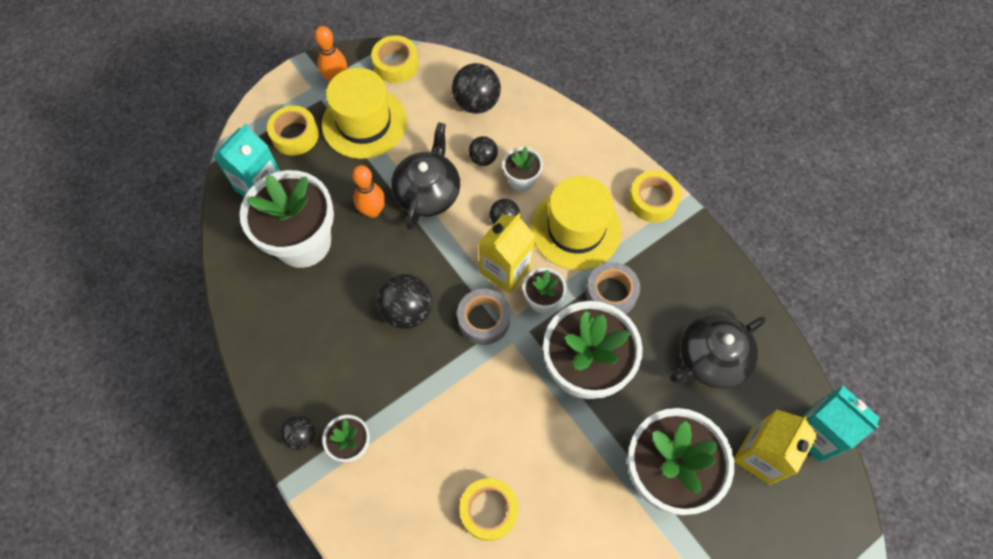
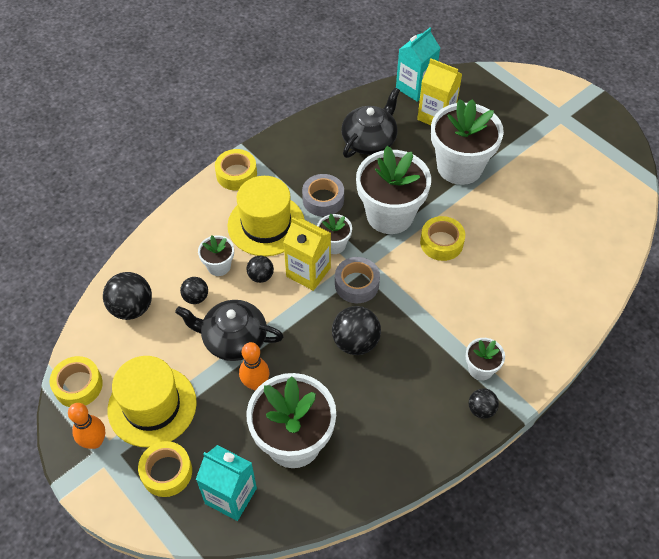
camera: 95 degrees left, 10 degrees down
(489, 510) = (510, 269): yellow tape -> yellow tape (441, 243)
(711, 358) = (369, 140): black teapot -> black teapot turned 105 degrees counterclockwise

